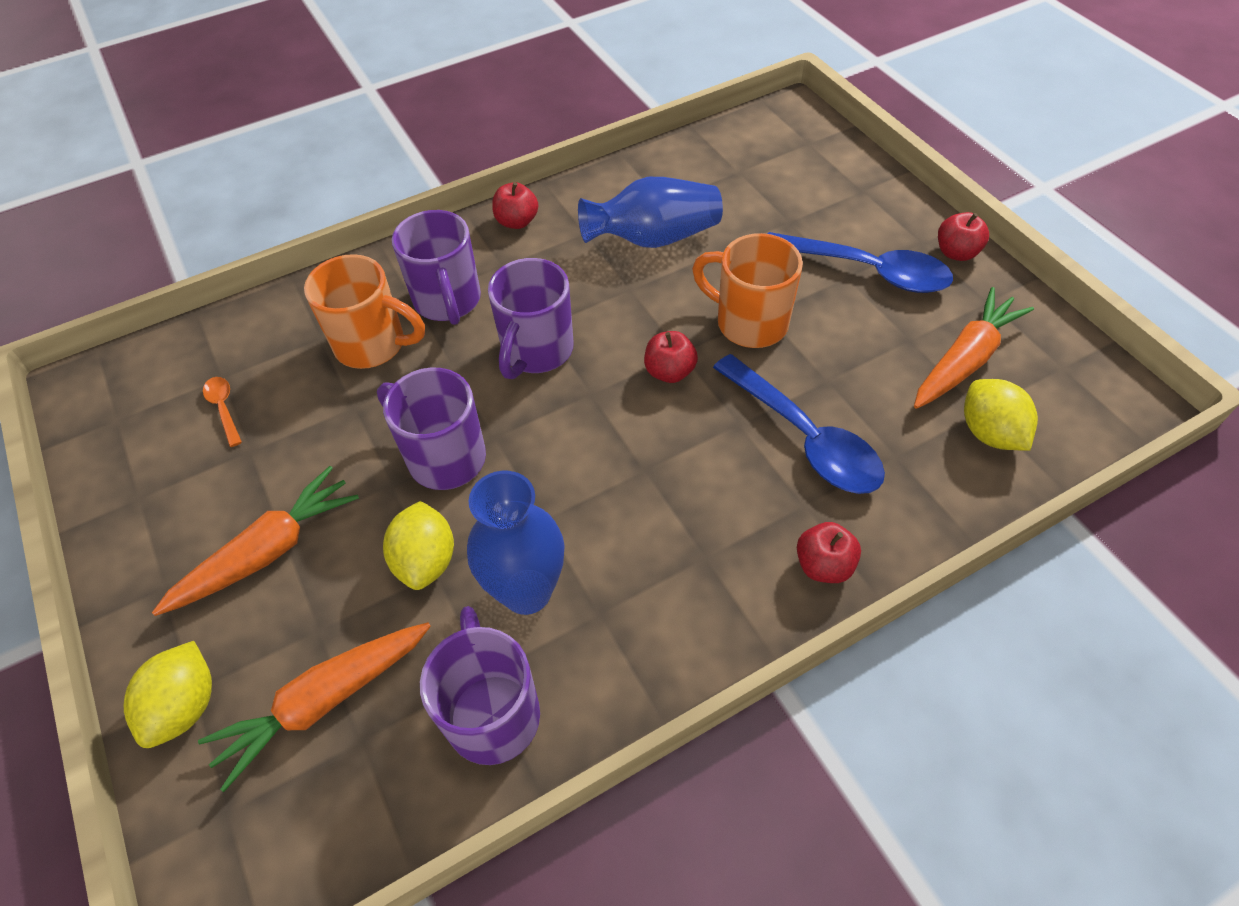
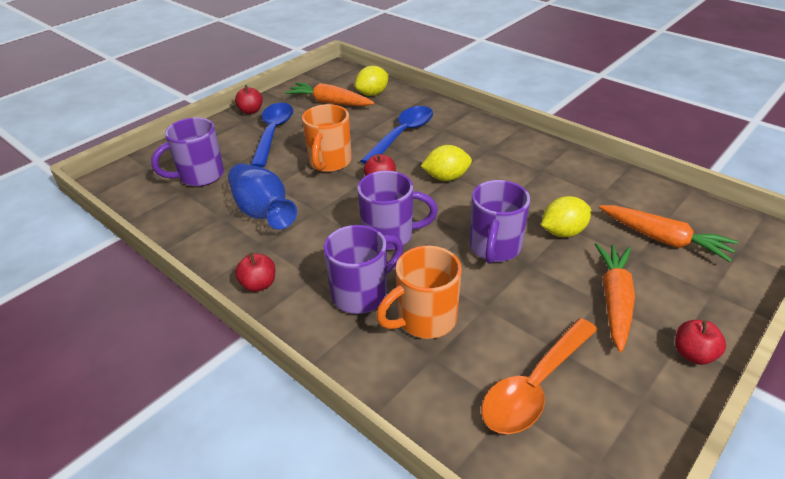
camera: 110 degrees left, 15 degrees down
(185, 706) = (721, 291): yellow lemon -> yellow lemon (446, 177)
(224, 408) = (535, 386): orange spoon -> orange spoon, size x2.25
(268, 551) = (614, 300): orange carrot -> orange carrot turned 75 degrees clockwise
(373, 345) = (424, 320): orange mug -> orange mug turned 120 degrees counterclockwise
(492, 712) = (613, 187): purple mug -> purple mug (200, 176)
(527, 591) = (549, 193): blue vase -> none
(823, 565) = (469, 121): red apple -> red apple (693, 354)

